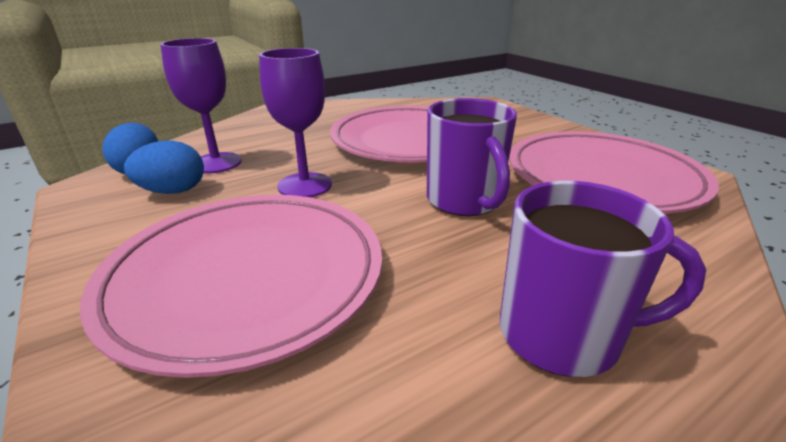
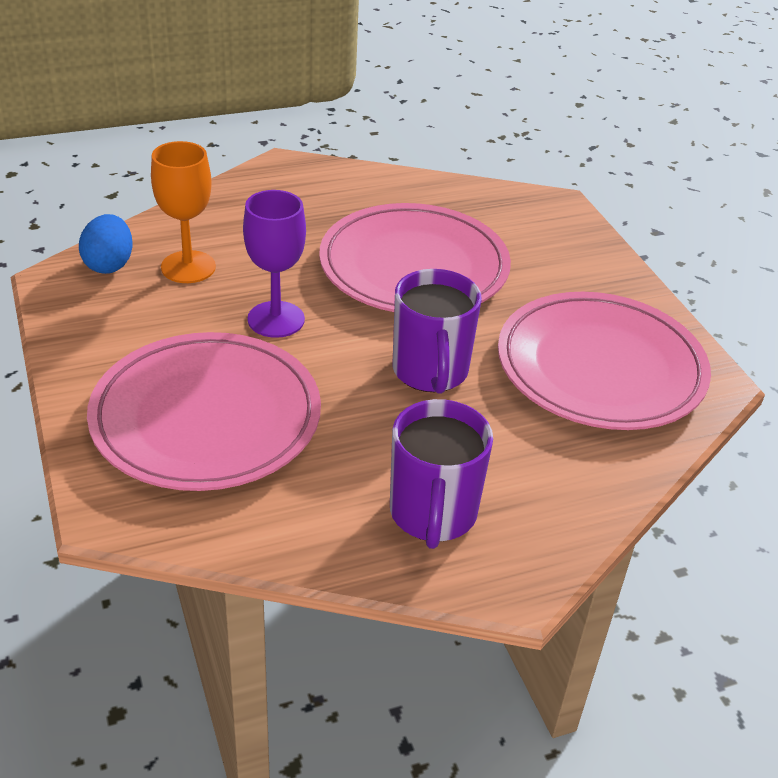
camera: 10 degrees right, 10 degrees up
(173, 191) = (144, 304): blue egg -> none
(216, 163) = (188, 267): purple goblet -> orange goblet
(562, 334) = (433, 514): purple mug -> purple mug turned 75 degrees clockwise

